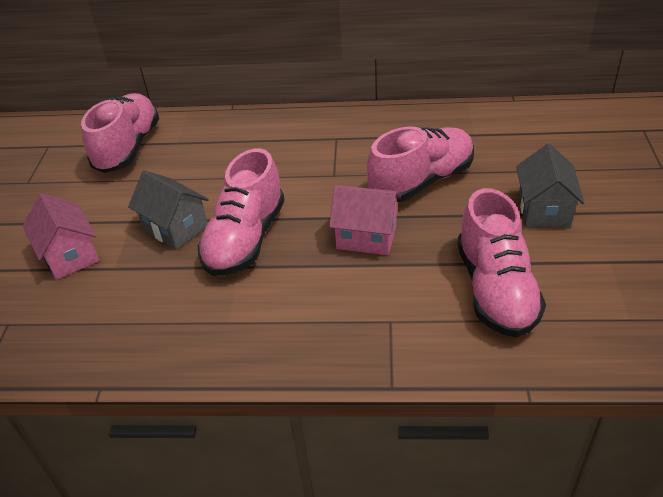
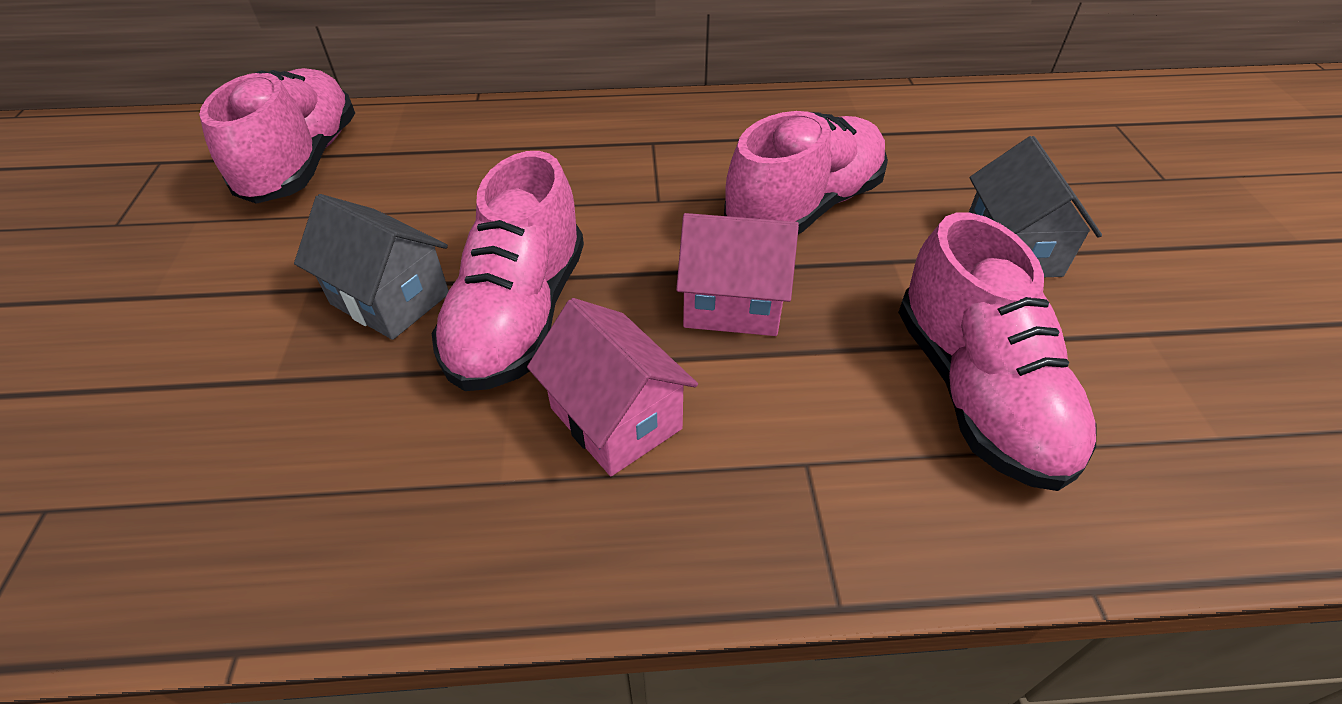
camera: 10 degrees left, 5 degrees up
(70, 255) = (187, 358): pink house -> pink house (616, 418)

